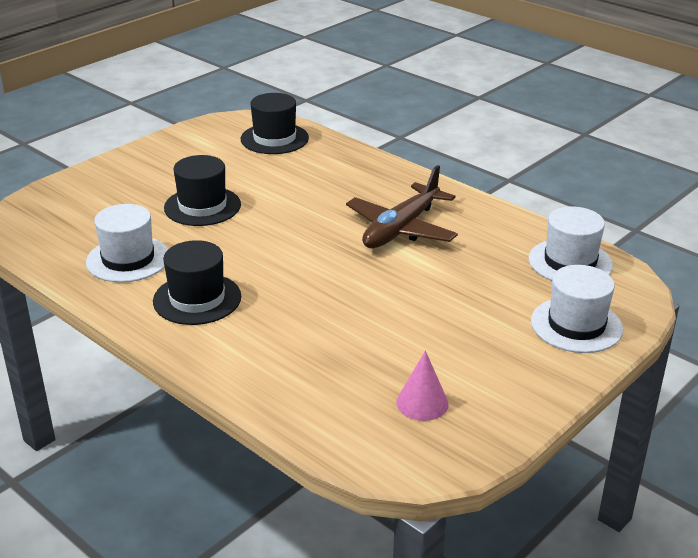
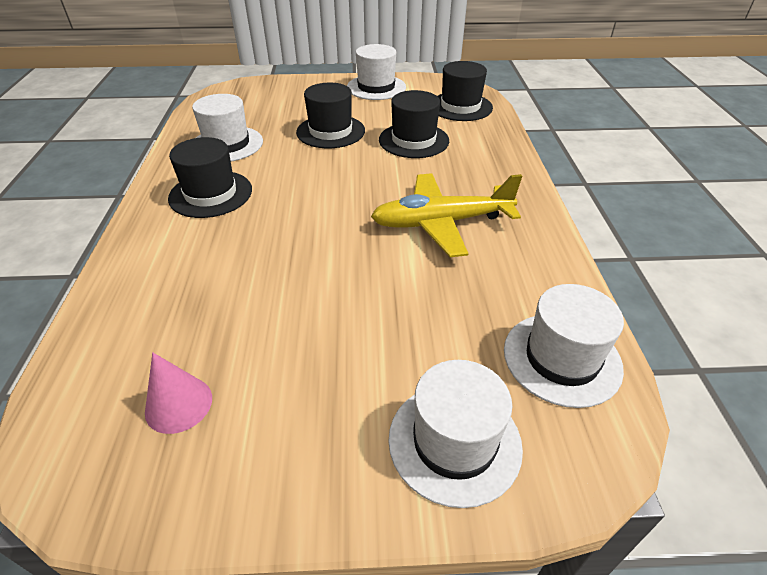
camera: 45 degrees right, 10 degrees up
(170, 151) = (376, 87): none -> white hat
(284, 182) = (413, 140): none -> black hat
(401, 229) = (441, 223): brown plane -> yellow plane

